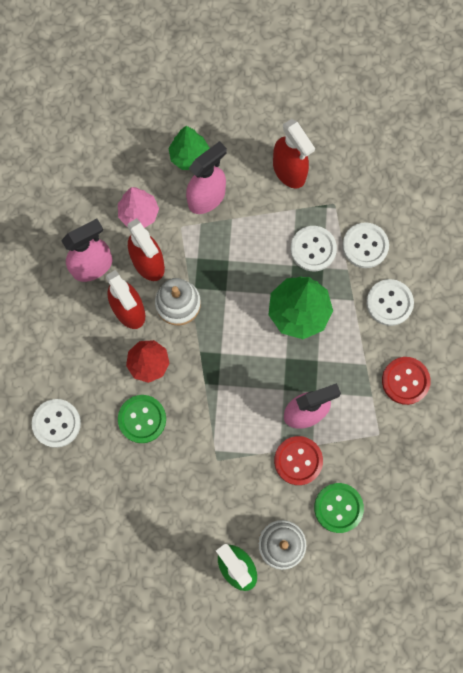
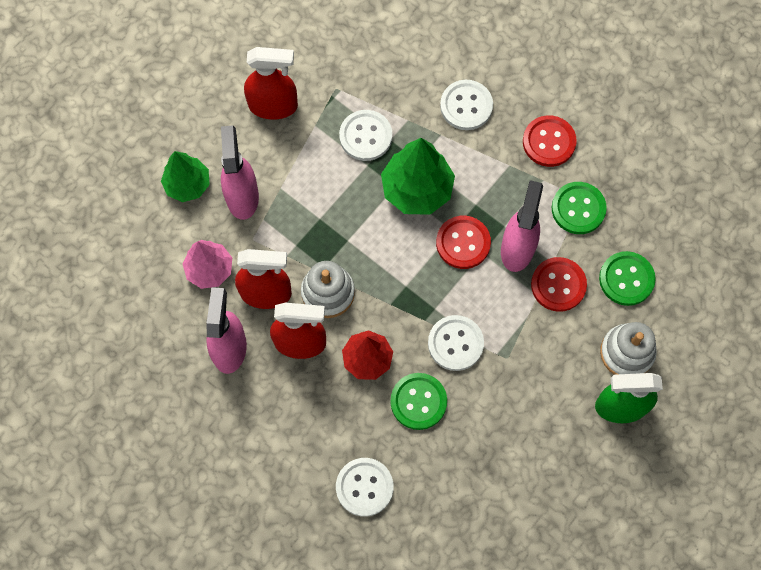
camera: 55 degrees left, 5 degrees down
(281, 371) = (463, 243): none -> red button
(365, 246) = (396, 90): white button -> white button (455, 343)
(368, 436) = (578, 209): none -> green button

